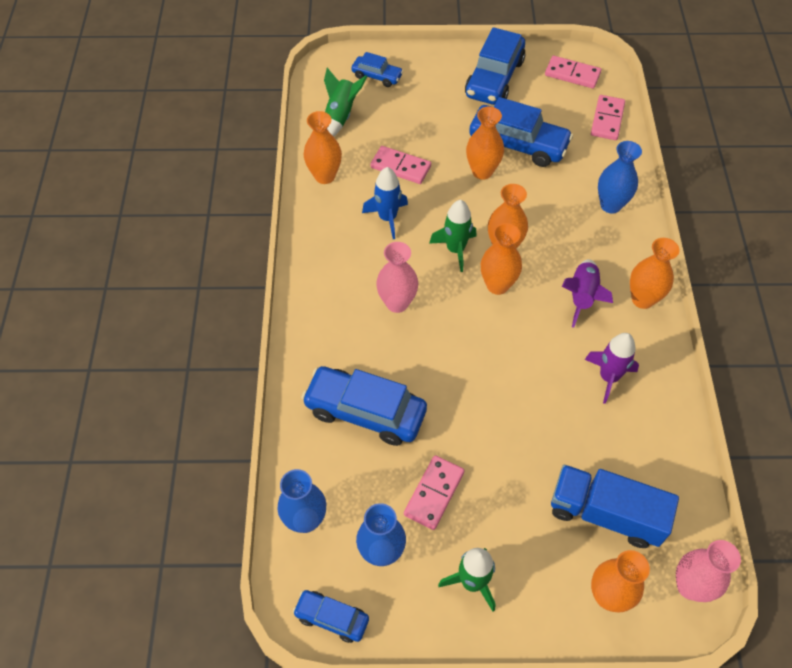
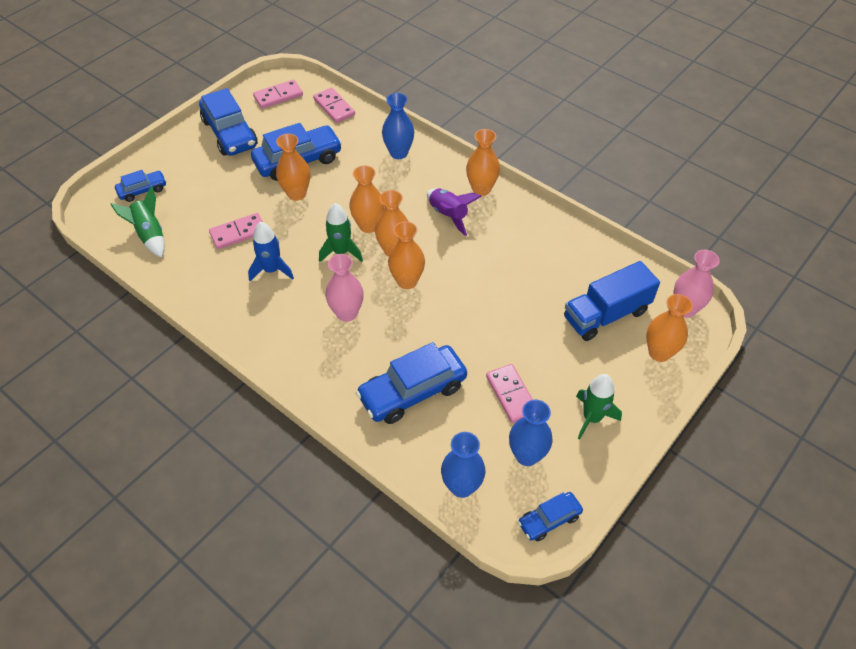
camera: 50 degrees left, 5 degrees down
(324, 176) = (191, 280): orange vase -> orange vase (407, 281)
(608, 377) = (517, 245): purple rocket -> none

